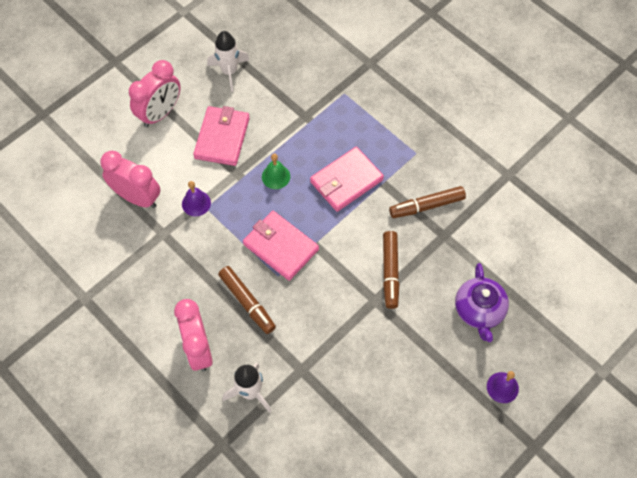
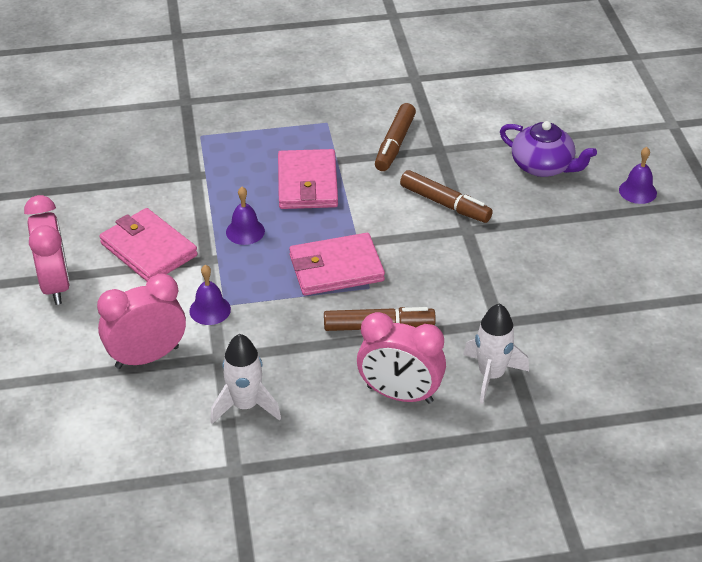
camera: 55 degrees left, 20 degrees down
(229, 72) = (69, 204): white rocket -> white rocket (245, 406)
(276, 176) = (245, 231): green bell -> purple bell

